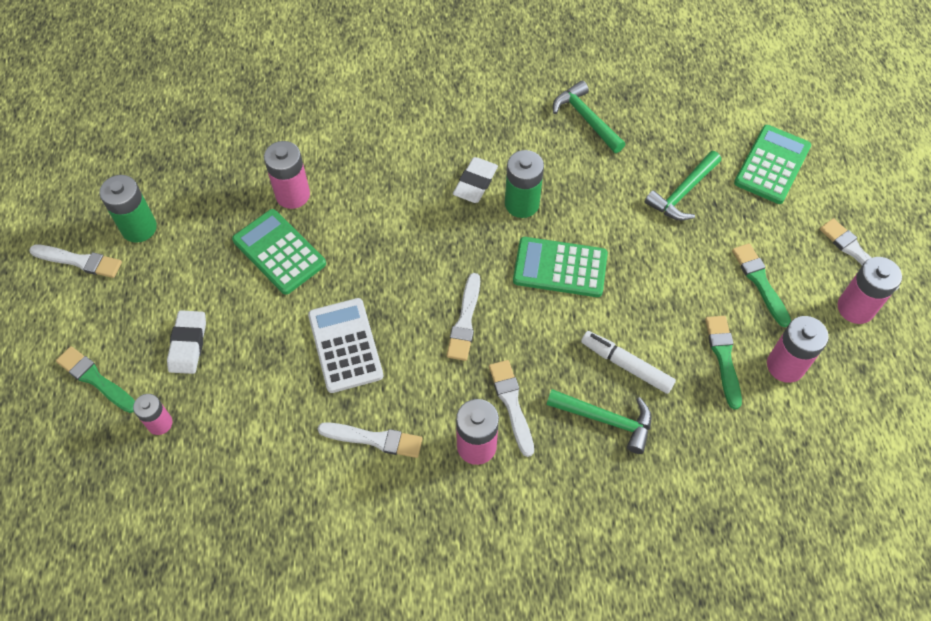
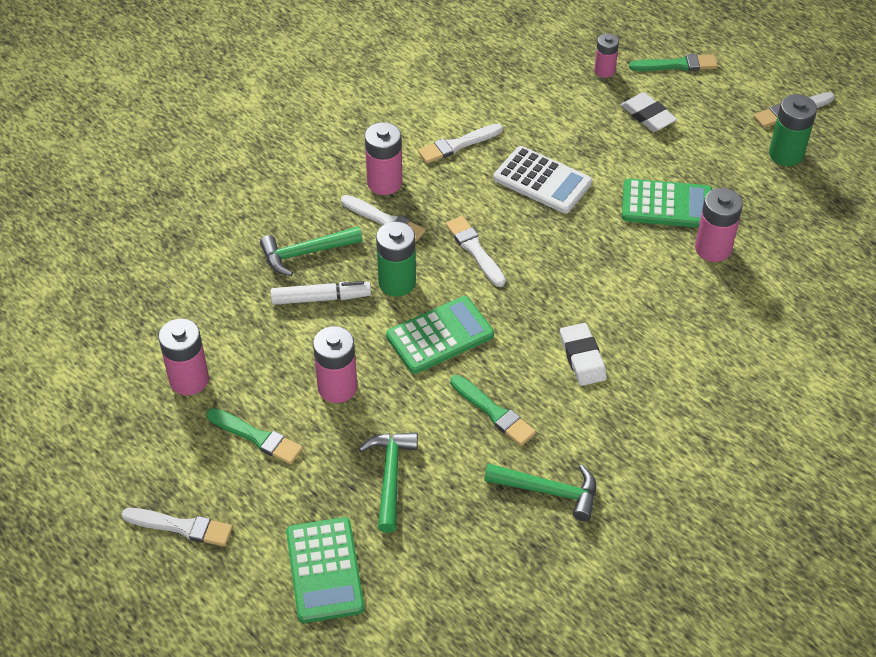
camera: 140 degrees right, 10 degrees down
(522, 204) = (524, 366): green battery -> green battery (397, 282)
(723, 357) = (246, 353): green brush -> green brush (494, 412)
(855, 308) = (154, 470): pink battery -> pink battery (337, 387)

